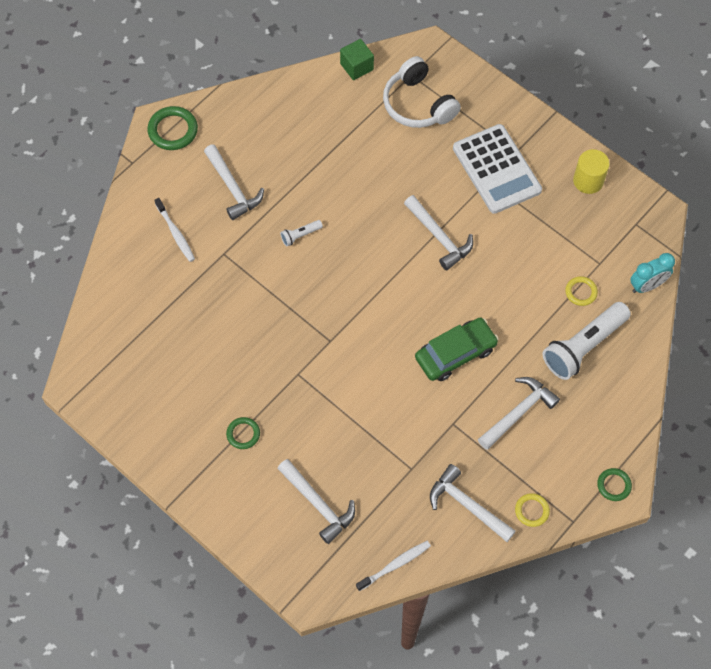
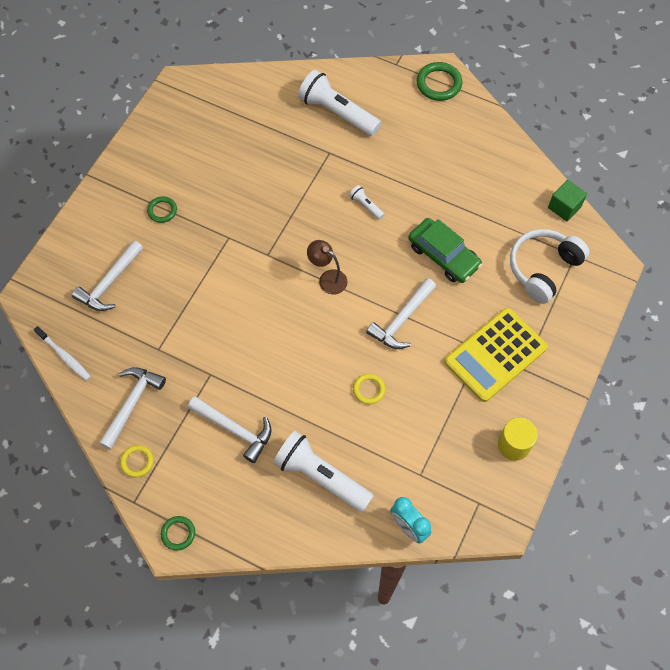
camera: 75 degrees right, 0 degrees up
(175, 233) = (337, 113): white toothbrush -> white flashlight
(233, 188) = (397, 142): white hammer -> none
(375, 291) = (327, 278): none -> brown lamp
(455, 353) = (282, 361): green car -> green car (443, 255)
(496, 169) = (495, 355): white calculator -> yellow calculator
(581, 292) = (381, 462): yellow ring -> yellow ring (369, 390)

